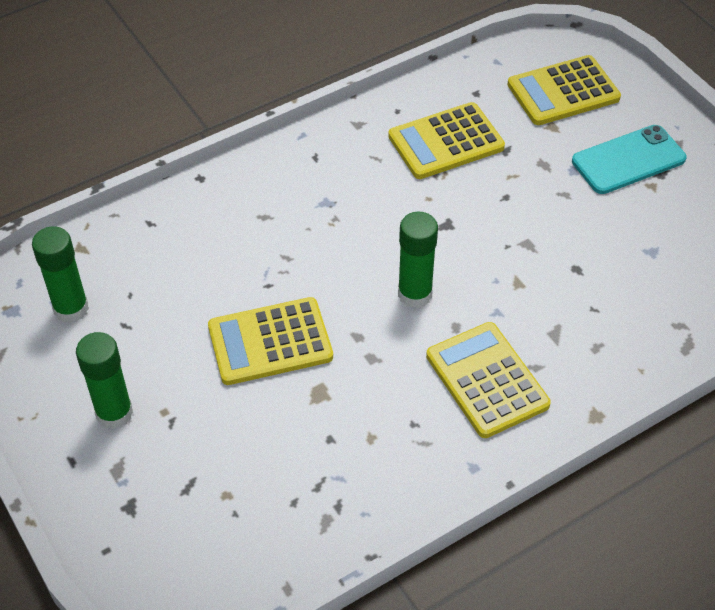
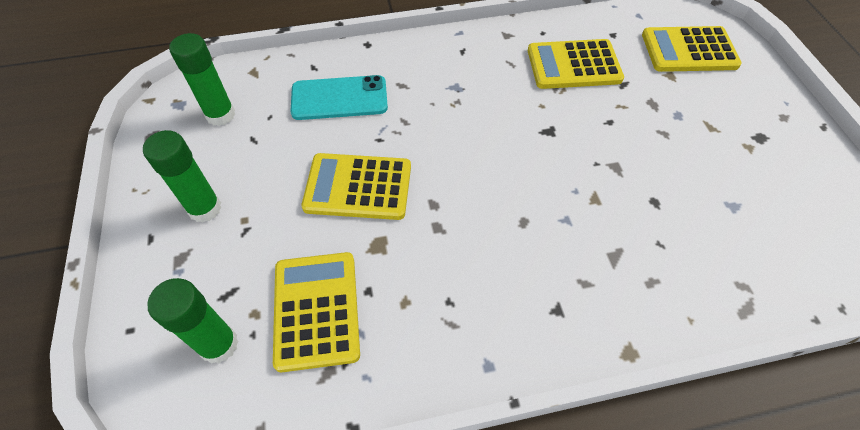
camera: 20 degrees right, 5 degrees up
(415, 294) = (498, 182): green glue stick -> green glue stick (219, 345)
(486, 380) = (533, 281): yellow calculator -> yellow calculator (316, 310)
(628, 160) = (732, 119): turquoise phone -> turquoise phone (339, 98)

